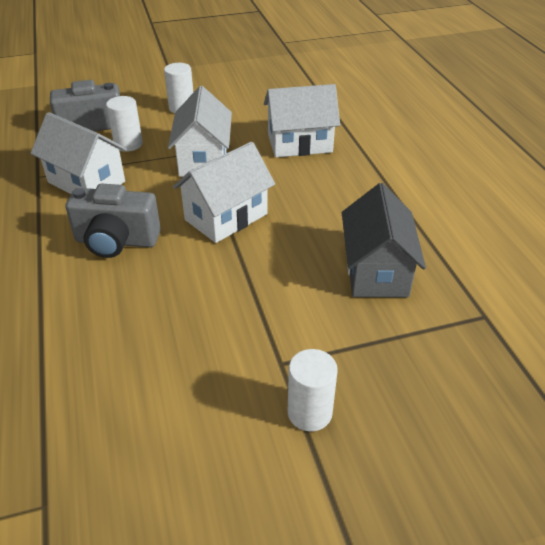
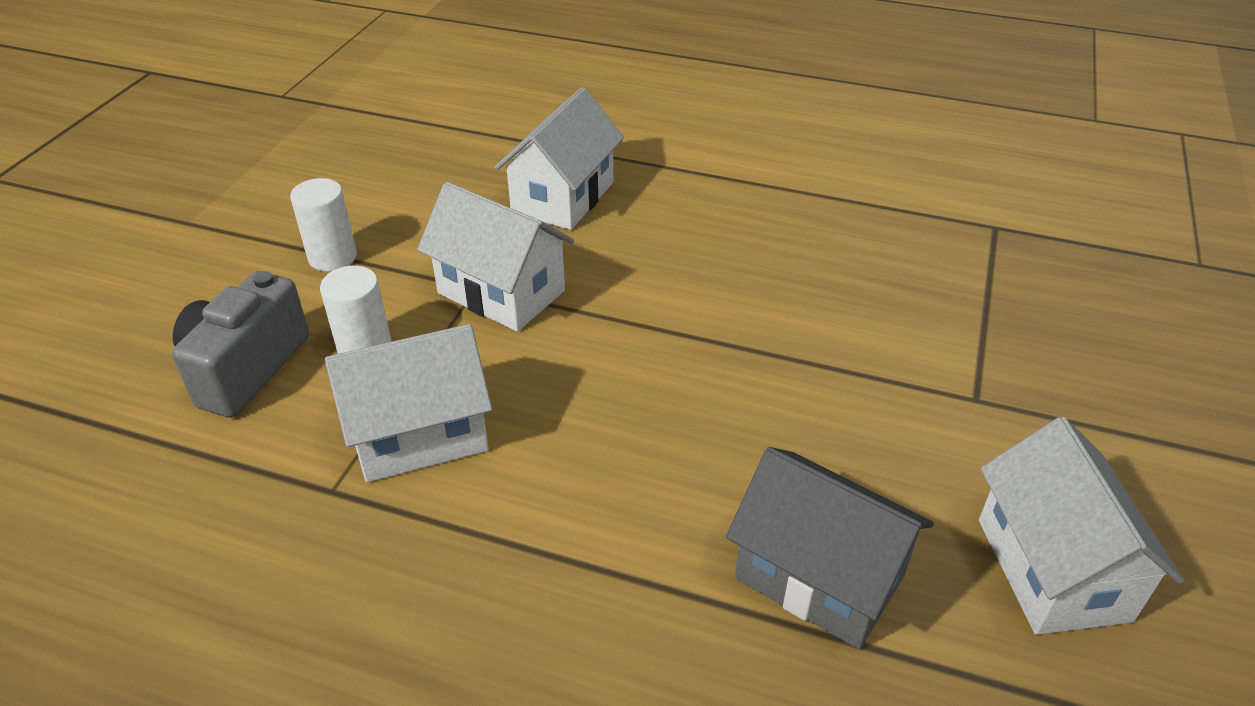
camera: 55 degrees left, 0 degrees up
(116, 241) = (614, 455): grey camera -> none
(226, 217) = (660, 327): white house -> white house (1052, 569)
(309, 412) = (1065, 410): white cylinder -> none
(376, 271) = (872, 259): grey house -> grey house (819, 577)

